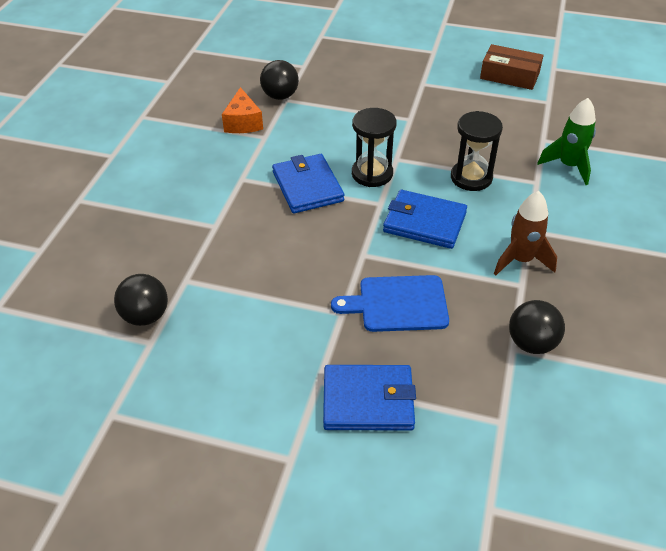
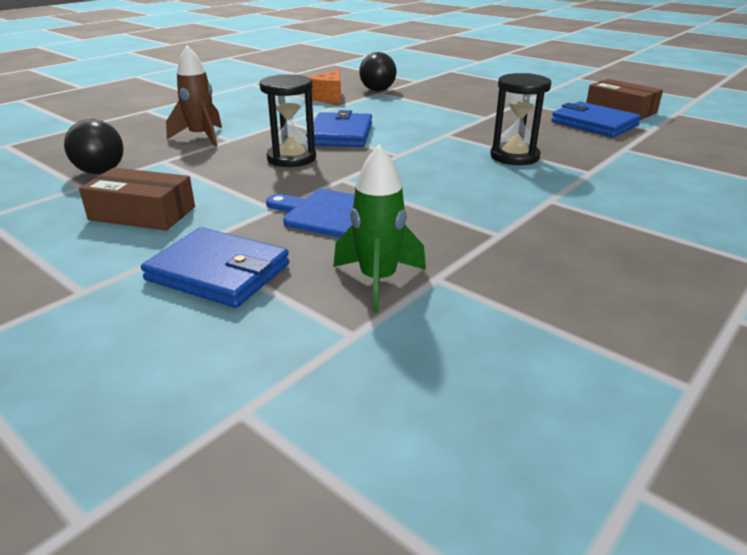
camera: 25 degrees right, 15 degrees down
(244, 358) = (142, 213): none -> brown box
(372, 174) = (411, 138): black hourglass -> black hourglass (291, 158)
(424, 222) = (431, 173): blue wallet -> blue wallet (594, 124)
(521, 260) = (517, 217): brown rocket -> brown rocket (201, 137)
(531, 343) = (465, 280): black ball -> none
(568, 166) = (641, 169): green rocket -> green rocket (378, 281)

